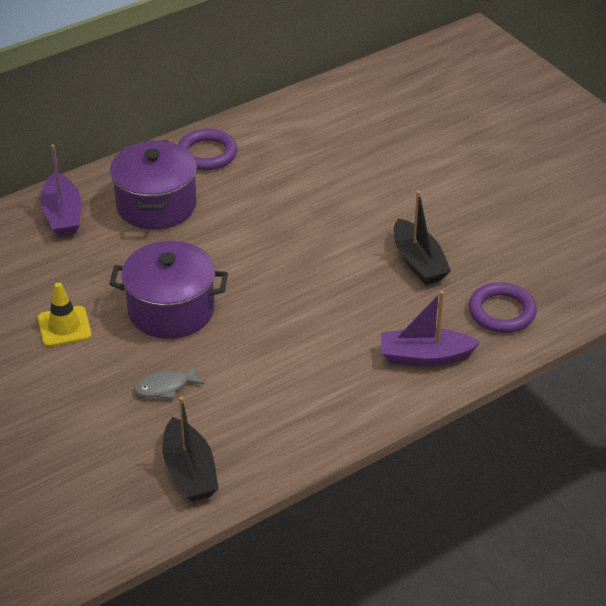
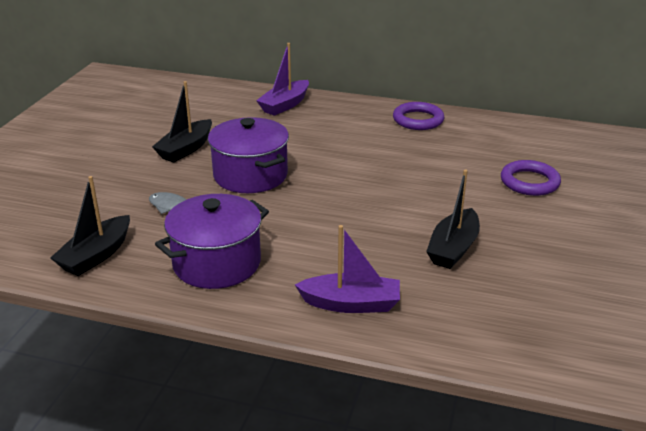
camera: 50 degrees right, 10 degrees down
(64, 327) = (186, 149): yellow traffic cone -> black boat
(156, 205) = (341, 126): purple pot -> purple pot (217, 263)
(425, 356) = (351, 304): purple boat -> purple boat turned 135 degrees clockwise
(501, 312) = (463, 319): purple ring -> purple ring (529, 182)

